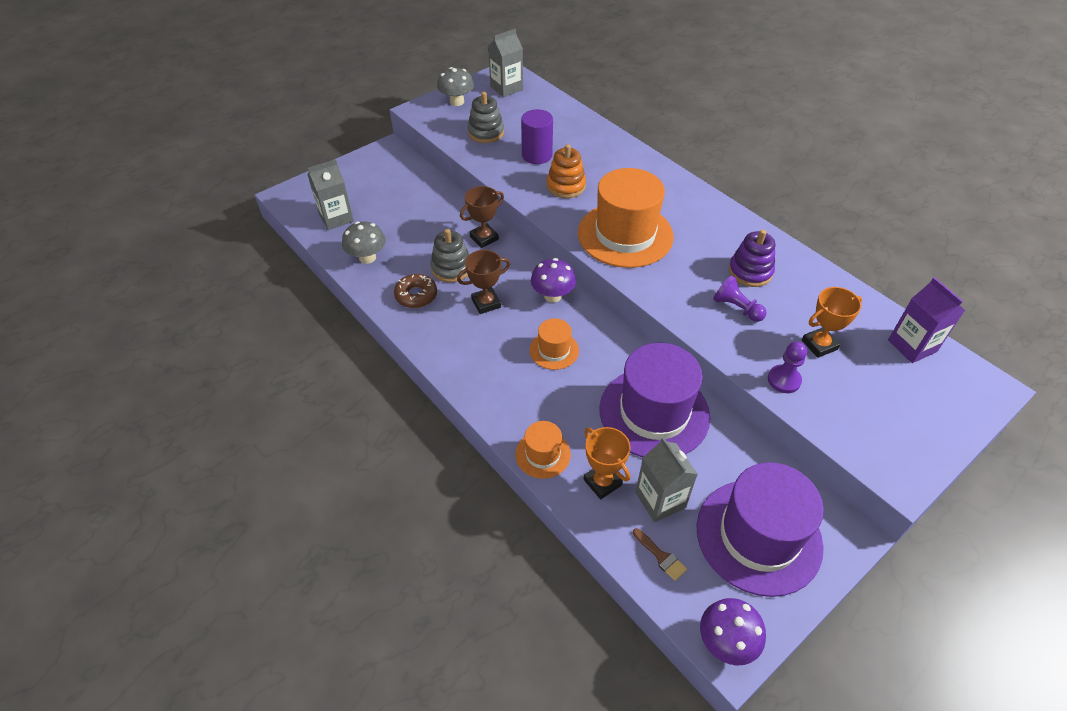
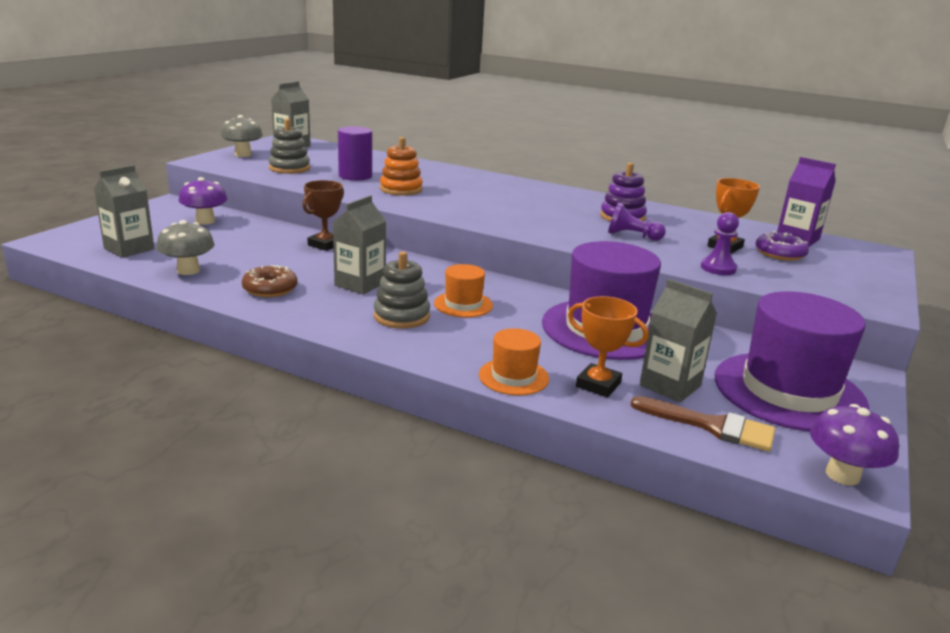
camera: 25 degrees left, 25 degrees down
(451, 268) = (301, 267): grey stacking toy -> grey stacking toy (401, 316)
(486, 303) = (360, 284): brown trophy -> grey carton
(552, 296) = (431, 271): purple mushroom -> purple mushroom (205, 221)
(625, 235) = (486, 209): orange hat -> none
(661, 556) = (712, 426): brown brush -> brown brush, size x1.73
(869, 368) = (780, 253): none -> purple donut

